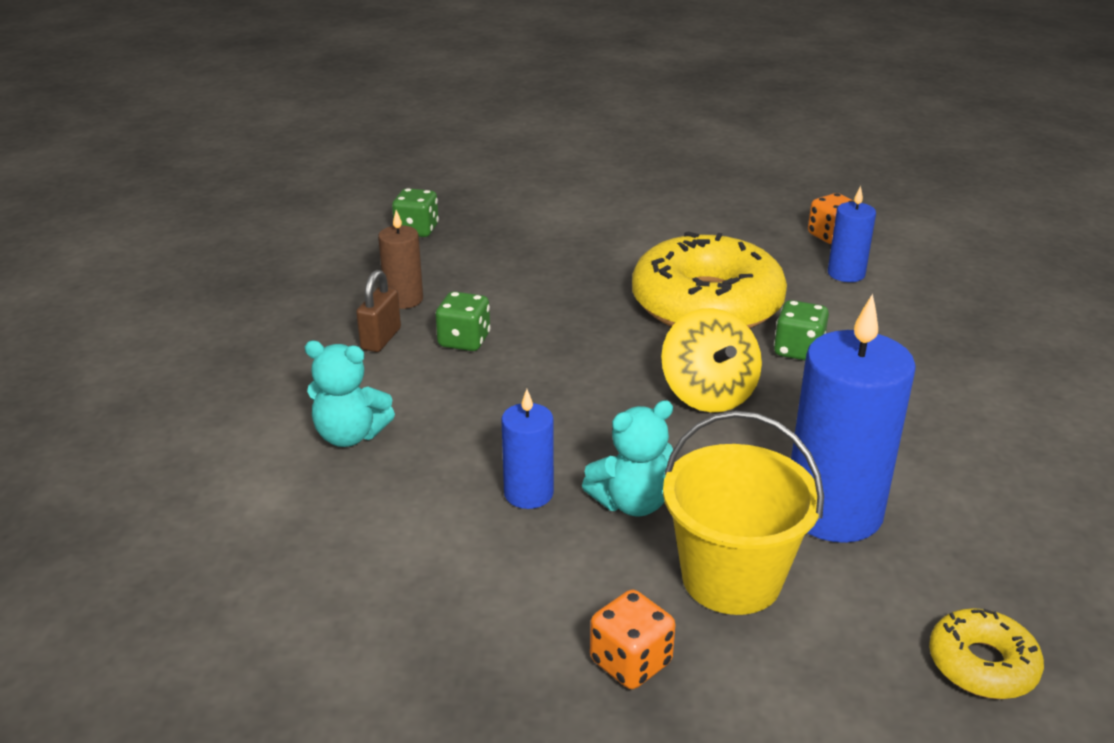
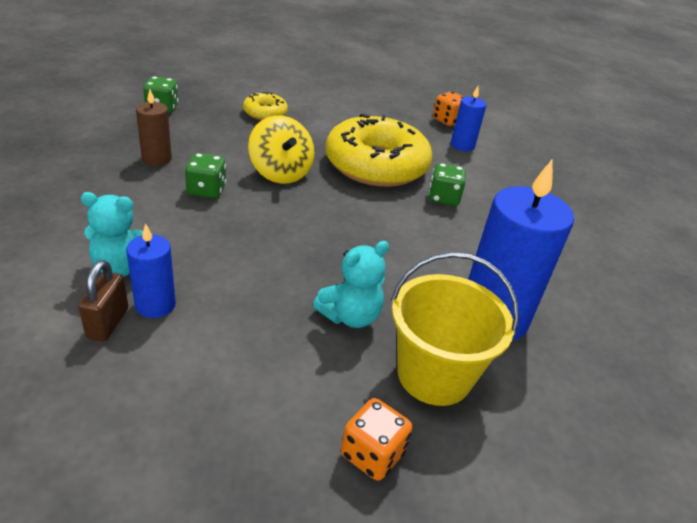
camera: 15 degrees left, 5 degrees up
(381, 339) = (141, 189): brown padlock -> brown padlock (108, 323)
(528, 493) = (271, 311): blue candle -> blue candle (155, 305)
(708, 394) = (389, 230): yellow spinning top -> yellow spinning top (280, 173)
(982, 664) = (622, 434): yellow donut -> yellow donut (265, 113)

